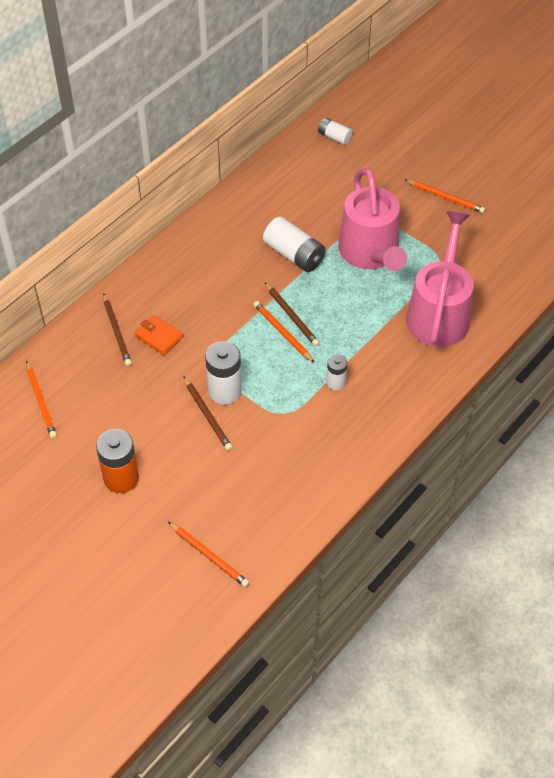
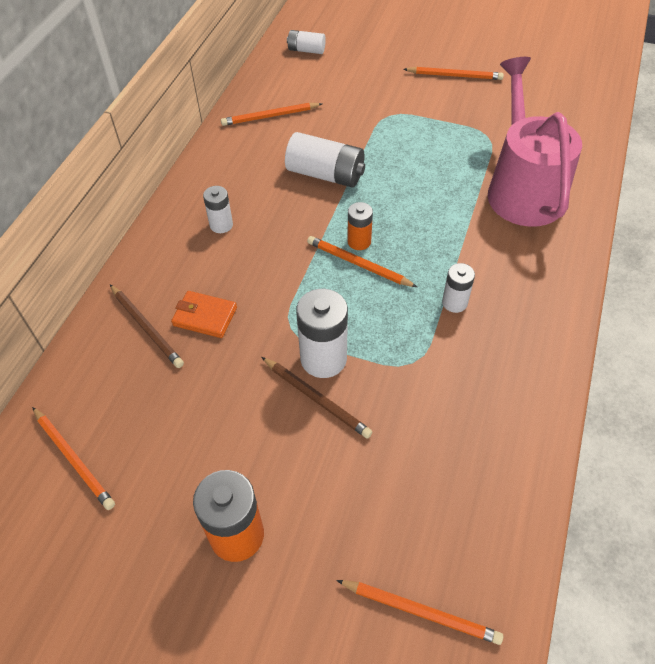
camera: 20 degrees left, 0 degrees up
(198, 272) = (221, 225): none -> white battery
(275, 191) = (270, 116): none -> orange pencil
(292, 316) = (359, 241): brown pencil -> orange battery
(371, 253) = (410, 149): pink watering can -> none

